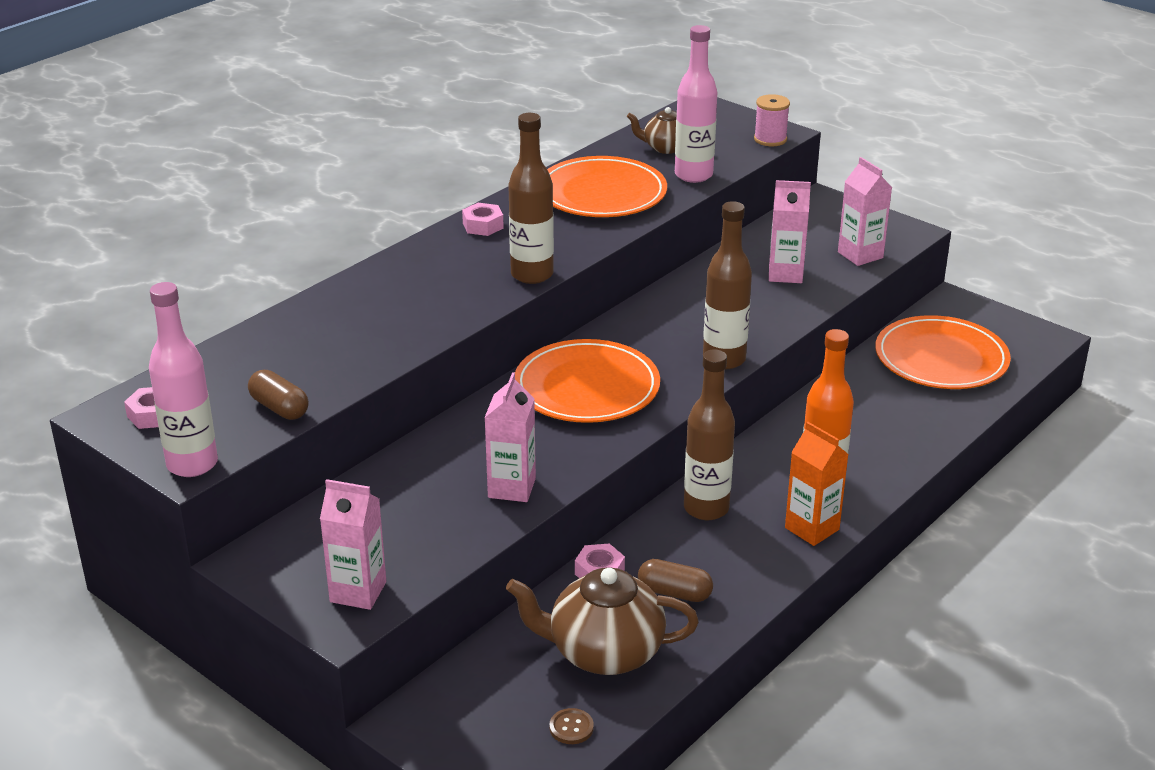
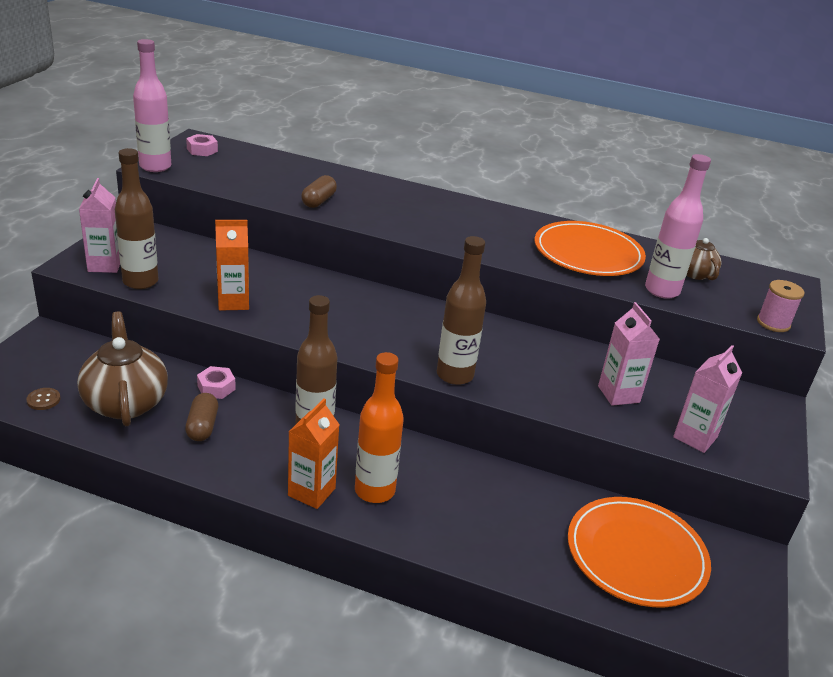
camera: 65 degrees right, 0 degrees up
(279, 408) = (224, 181): brown capsule -> brown capsule (319, 201)
(483, 225) = (494, 214): pink nut -> none
(512, 488) = (233, 302): pink carton -> orange carton
(532, 275) = (440, 240): brown bottle -> brown bottle (140, 282)
(586, 387) = (374, 316): orange plate -> none

